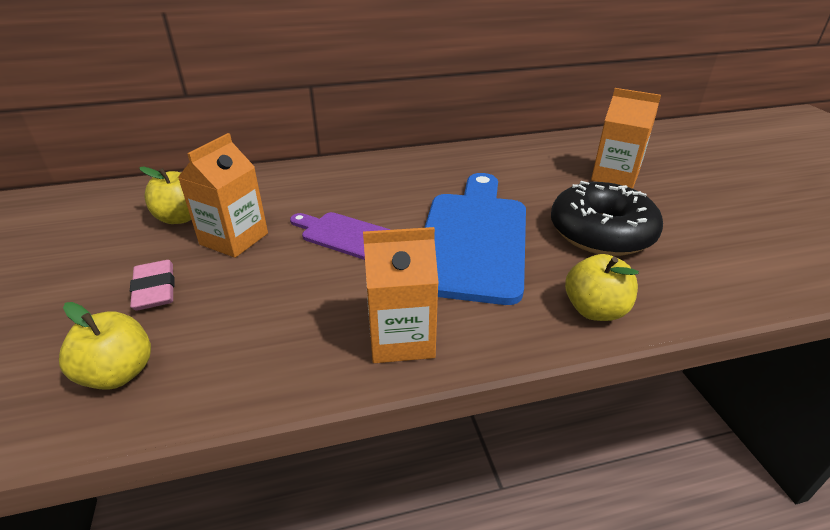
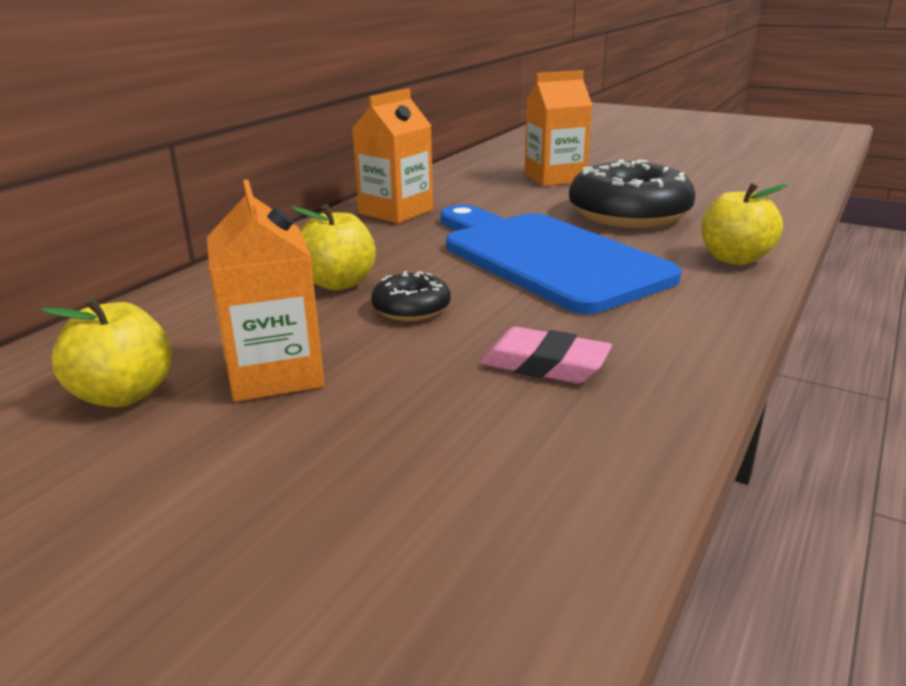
camera: 45 degrees left, 10 degrees down
(118, 373) = (451, 566): yellow apple -> yellow apple (338, 283)
(155, 290) = (283, 472): pink eraser -> pink eraser (544, 364)
(343, 235) = (411, 309): purple cutting board -> black donut
(401, 338) = (658, 348): orange carton -> orange carton (396, 212)

